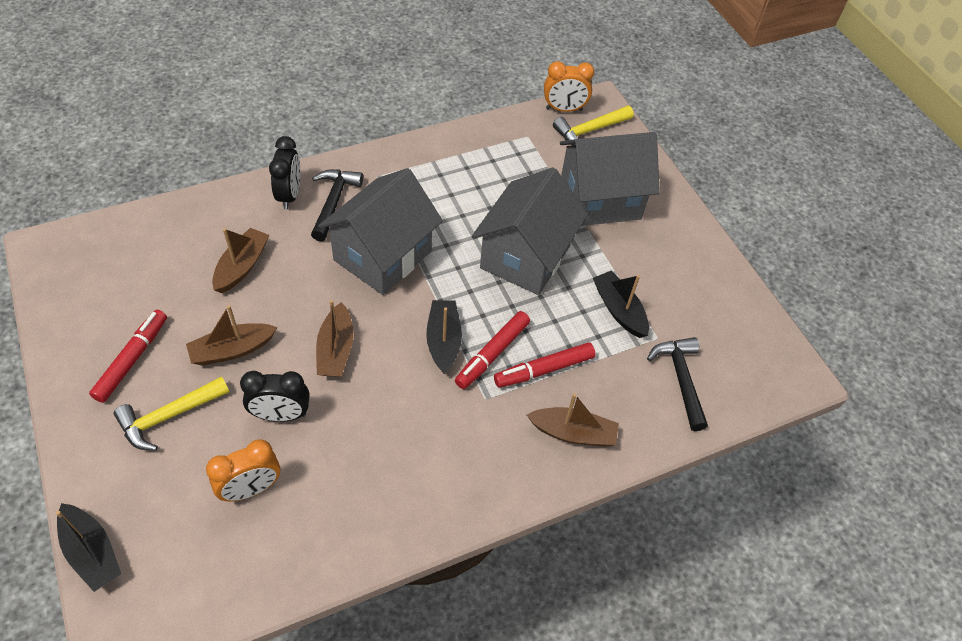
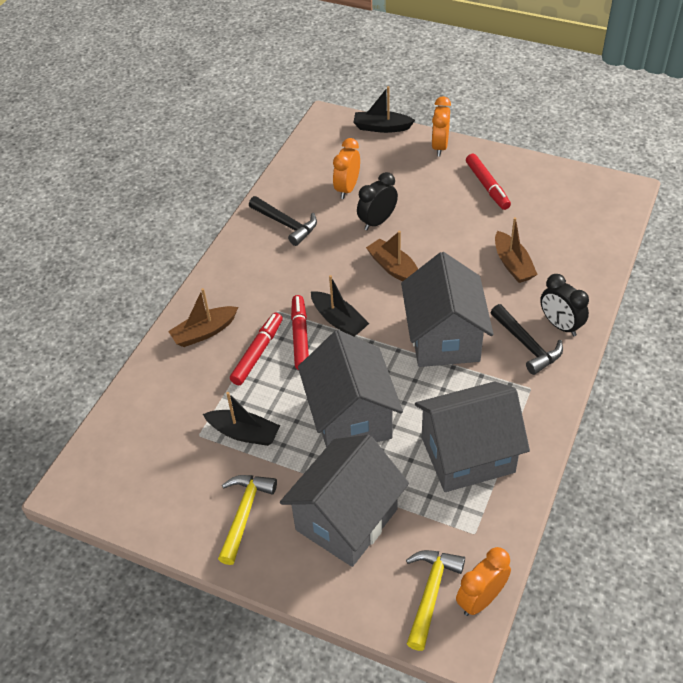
camera: 145 degrees right, 5 degrees down
(88, 455) = (440, 147): none -> orange clock
(168, 417) = (429, 182): yellow hammer -> yellow hammer (244, 513)
(232, 350) = (447, 226): brown boat -> none
(475, 174) = (467, 455): none -> grey house
(680, 379) = (159, 418): black hammer -> black hammer (286, 224)

